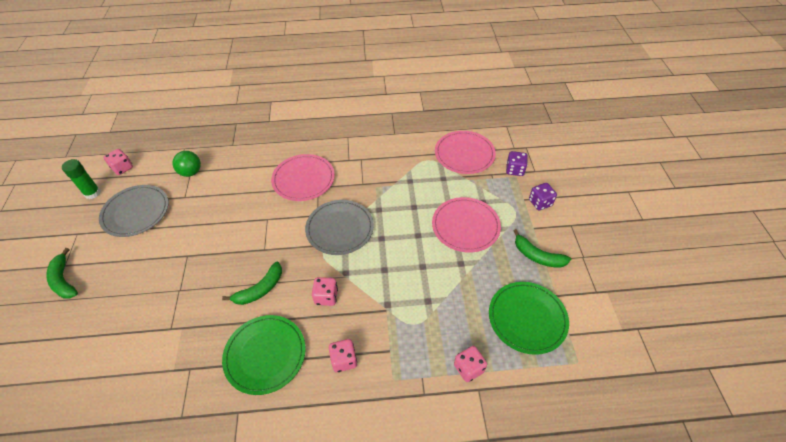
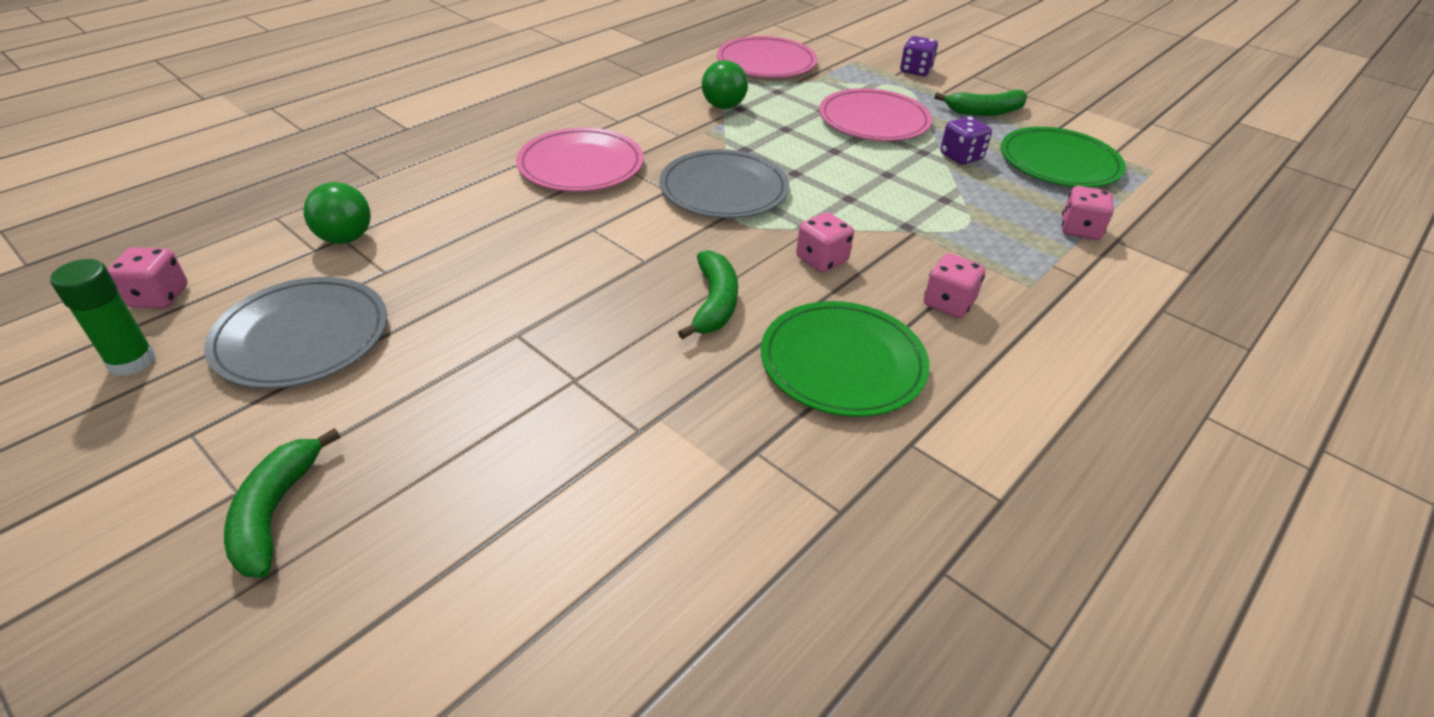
camera: 45 degrees left, 10 degrees down
(64, 280) = (275, 512): green banana -> green banana turned 75 degrees clockwise
(404, 175) = (723, 106): none -> green ball
(514, 170) = (845, 55): purple dice -> purple dice (961, 156)

